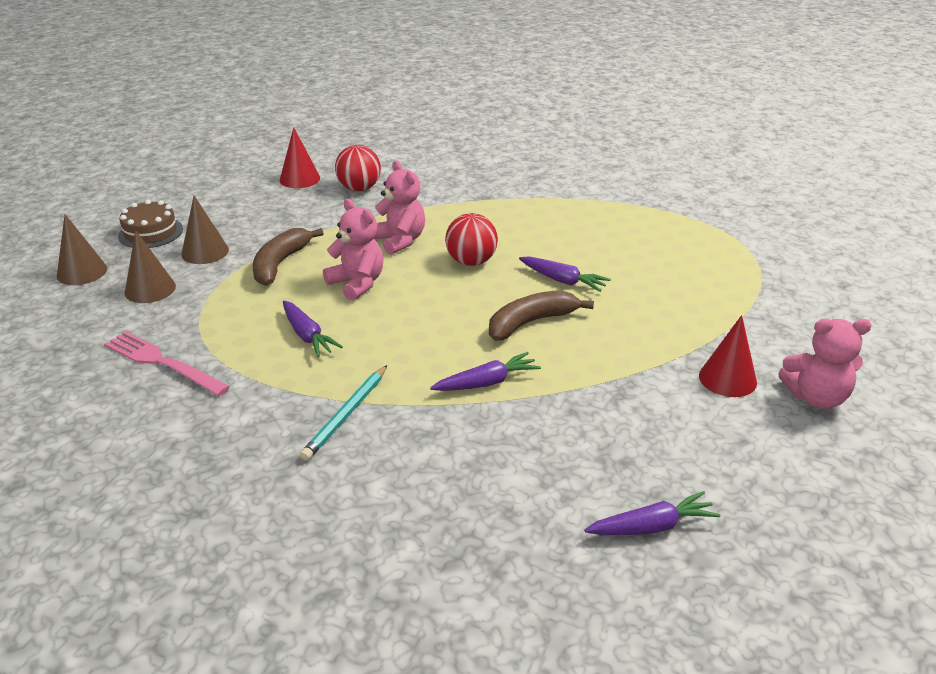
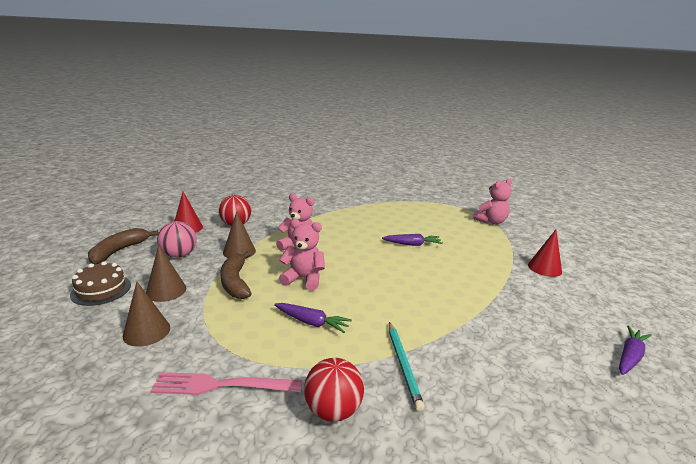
camera: 35 degrees left, 10 degrees down
(82, 272) = (62, 338): brown cone -> brown cone (239, 251)
(256, 213) = (179, 255): none -> pink ball
(471, 262) = (354, 248): red ball -> red ball (333, 410)
(486, 382) = (451, 311): purple carrot -> none
(531, 322) = (427, 270): brown banana -> brown banana (119, 251)
(816, 397) = (584, 264): pink teddy bear -> pink teddy bear (491, 221)

